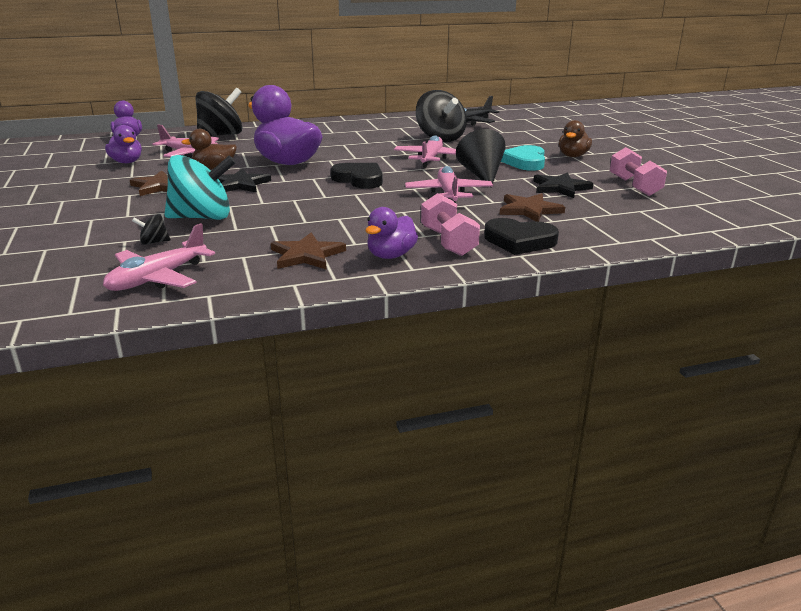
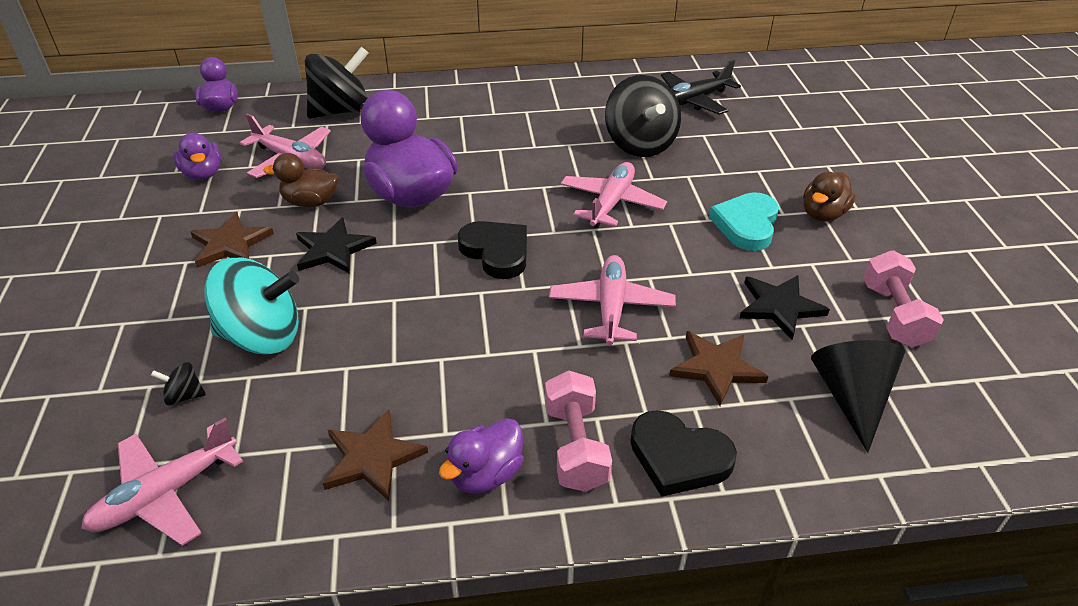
camera: 10 degrees right, 15 degrees up
(481, 175) = (673, 257): black cone -> black cone (851, 398)

